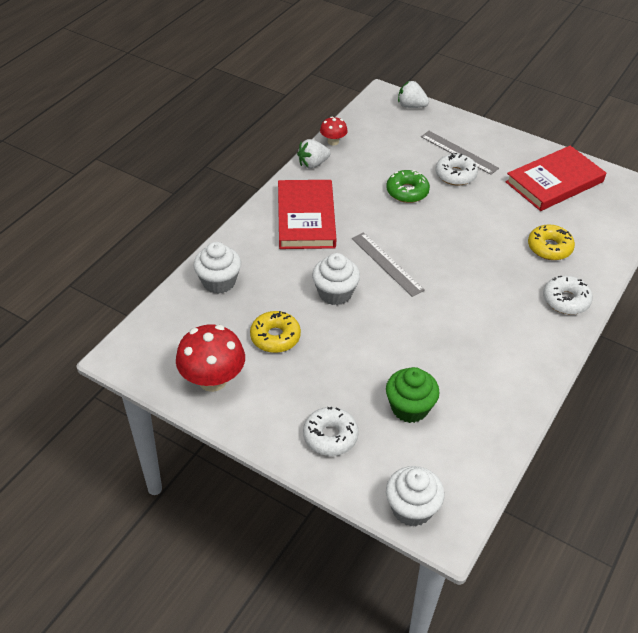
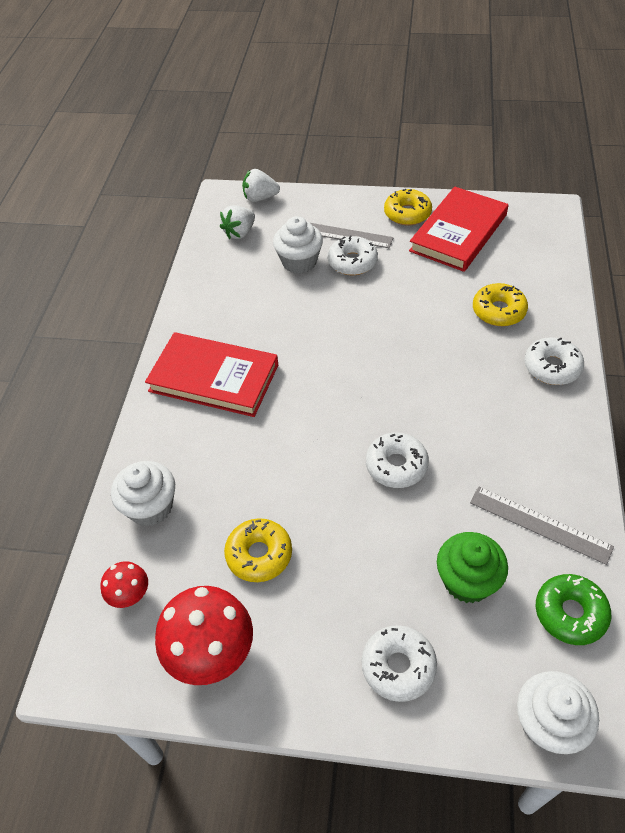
camera: 20 degrees left, 5 degrees up
(306, 218) = (214, 378): red book -> red book turned 45 degrees counterclockwise
(313, 164) = (186, 306): white strawberry -> white strawberry (240, 233)
(333, 141) = (196, 270): red mushroom -> red mushroom (130, 595)
(335, 293) = (299, 463): white cupcake -> white cupcake (299, 262)
(387, 264) = (338, 400): grey ruler -> grey ruler (539, 524)
(404, 320) = (396, 465): none -> white donut
(407, 192) = (311, 301): green donut -> green donut (570, 613)
(521, 154) = (407, 213): none -> yellow donut

